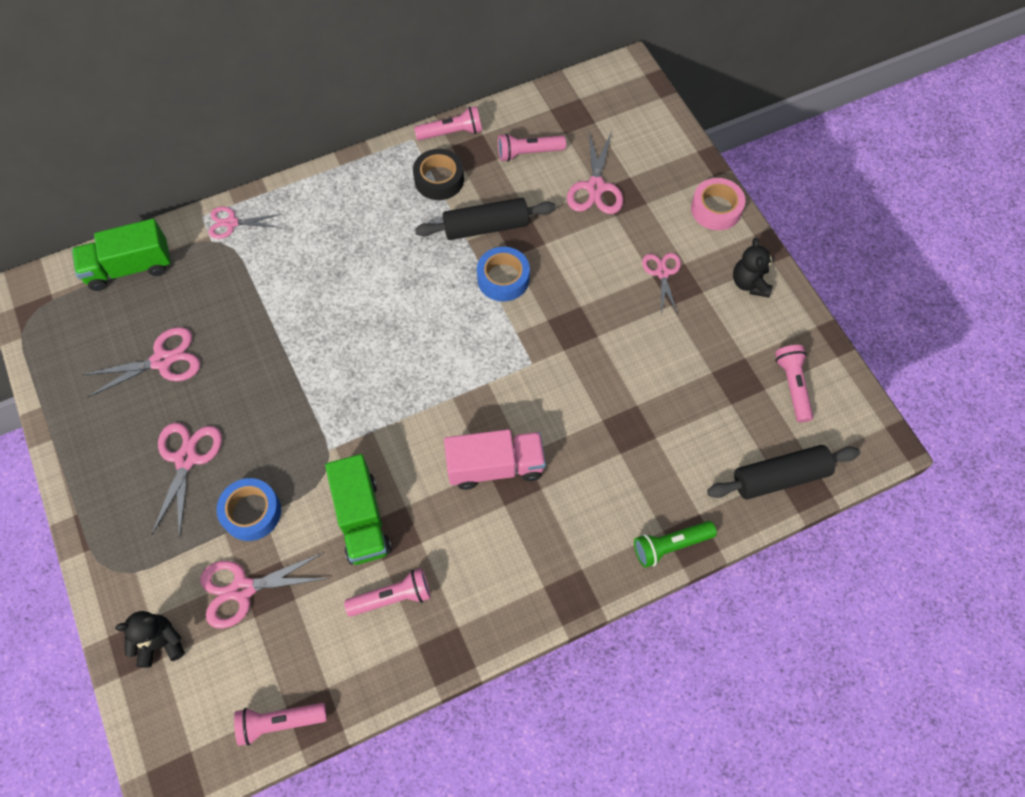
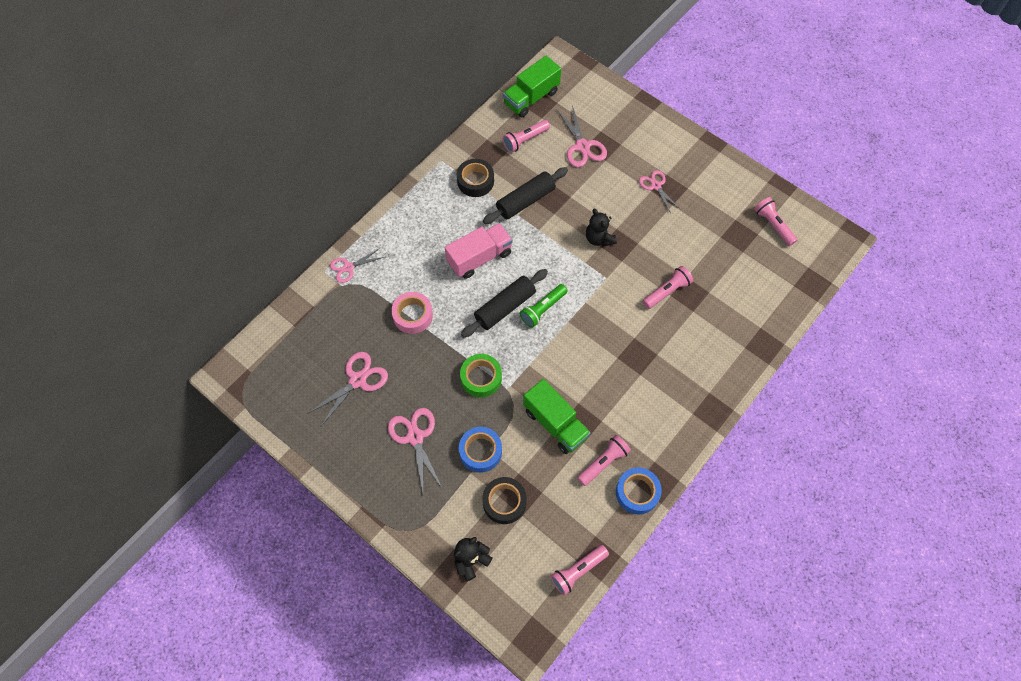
camera: 25 degrees left, 0 degrees up
(130, 267) = (294, 327): green truck -> green truck (531, 98)
(242, 589) = (504, 502): pink scissors -> black tape
(305, 421) = (481, 378): none -> green tape
(452, 133) = (465, 146): pink flashlight -> pink flashlight (667, 291)
(495, 466) = (620, 353): pink truck -> pink truck (479, 258)
(503, 278) = (556, 230): blue tape -> blue tape (637, 492)
(670, 545) = (754, 354): green flashlight -> green flashlight (542, 309)
(716, 209) = (666, 131): pink tape -> pink tape (413, 315)
(749, 283) = (713, 171): black teddy bear -> black teddy bear (599, 238)
(780, 477) = (795, 284): black rolling pin -> black rolling pin (505, 307)

